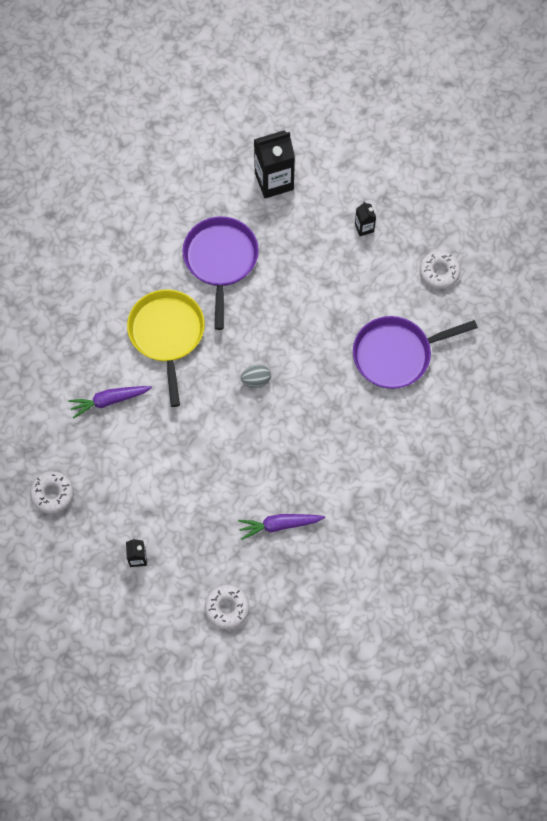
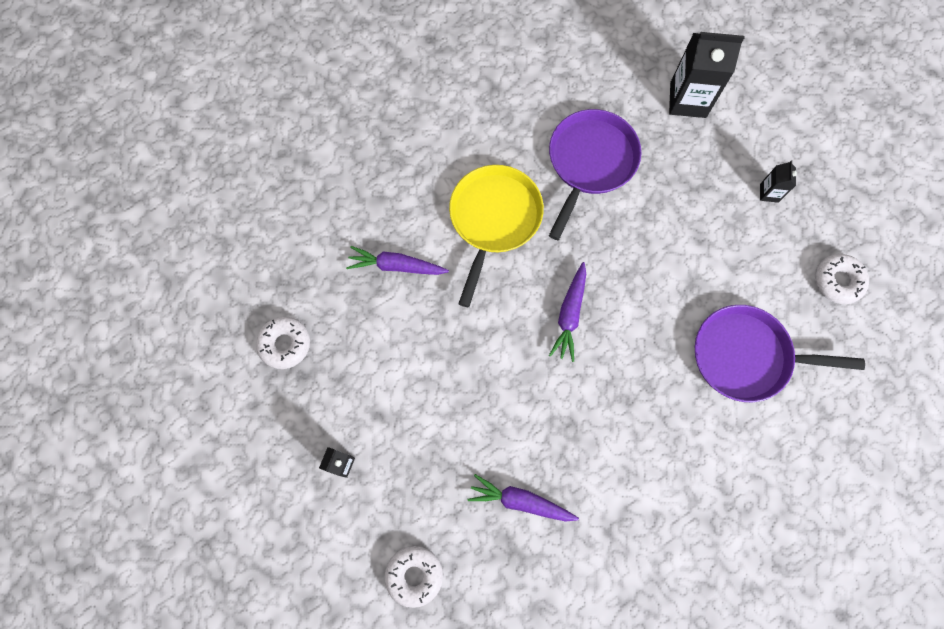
camera: 25 degrees right, 5 degrees up
(256, 380) = (569, 315): grey egg -> purple carrot

